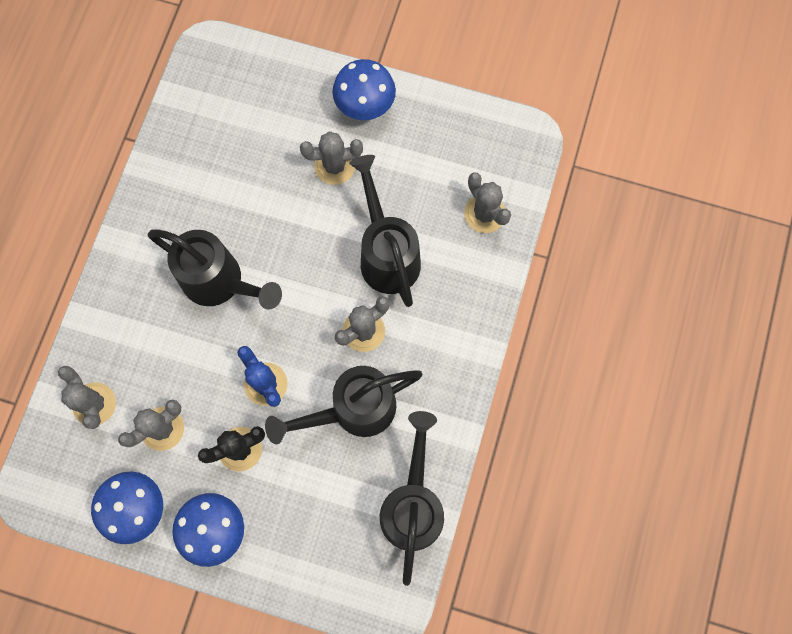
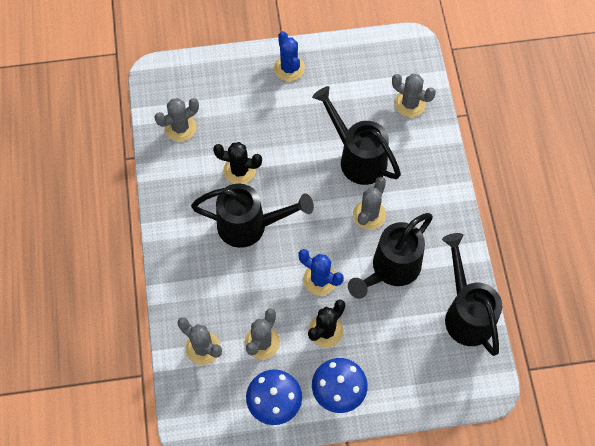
camera: 25 degrees left, 10 degrees down
(243, 209) = (239, 170): none -> black cactus
(334, 166) = (289, 115): grey cactus -> grey cactus (180, 128)
(365, 107) = (289, 68): blue mushroom -> blue cactus

